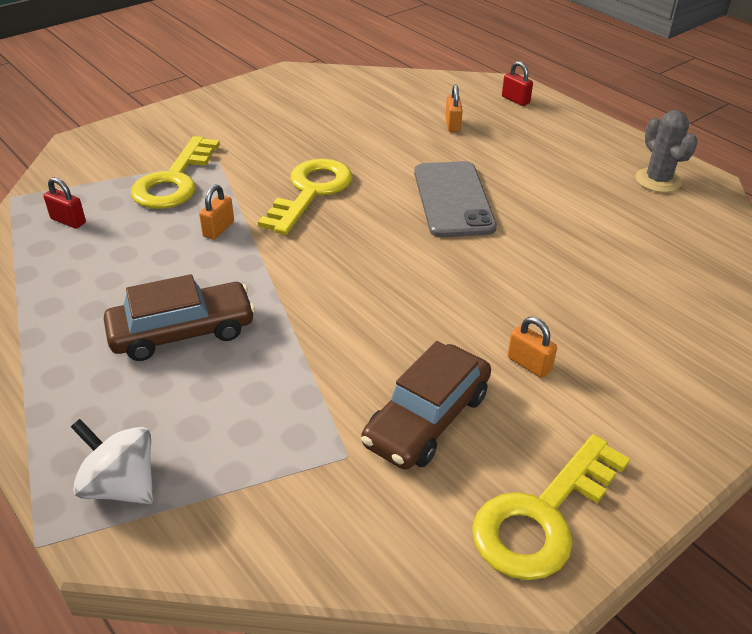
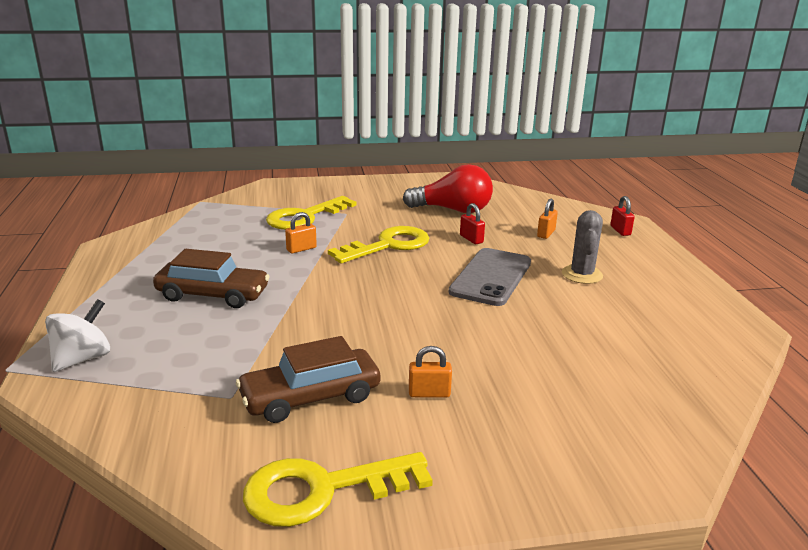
camera: 30 degrees right, 15 degrees down
(68, 221) = (217, 221): red padlock -> red padlock (471, 239)
(121, 485) = (82, 359): white spinning top -> white spinning top turned 60 degrees clockwise
(332, 120) = (453, 210): none -> red light bulb
(529, 364) = (429, 393): orange padlock -> orange padlock turned 75 degrees counterclockwise
(658, 180) = (695, 313): grey cactus -> grey cactus (582, 275)

